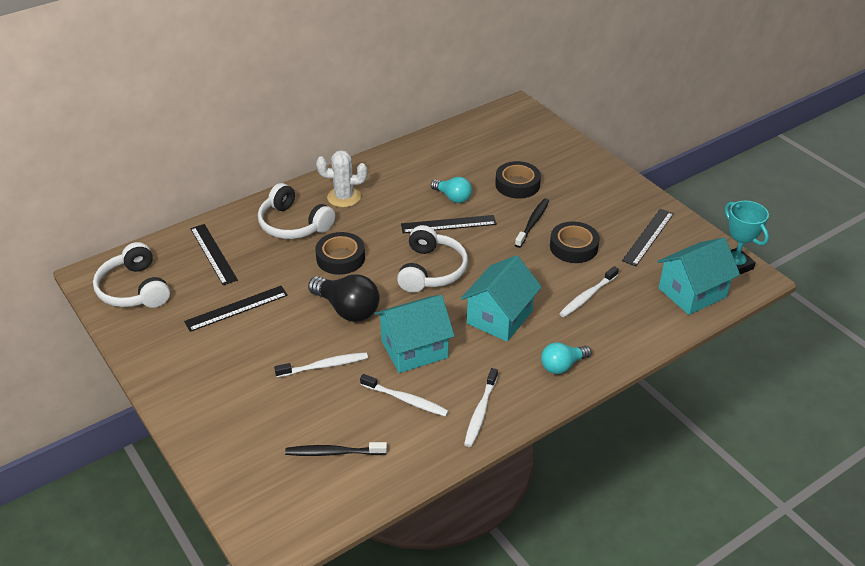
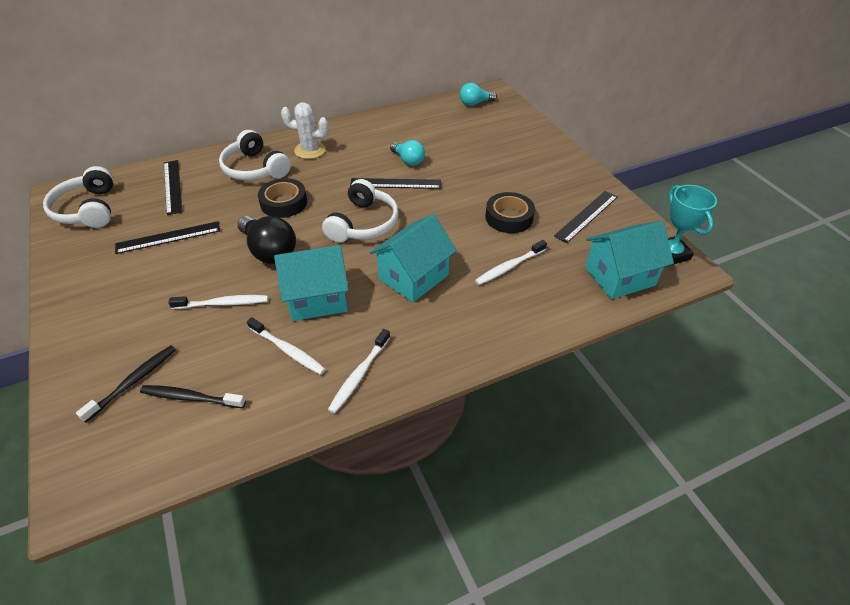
camera: 10 degrees right, 5 degrees up
(517, 184) = (472, 155): black tape -> none
(533, 223) = (476, 191): black toothbrush -> black toothbrush (133, 382)
(562, 366) = (462, 336): turquoise light bulb -> turquoise light bulb (475, 103)

